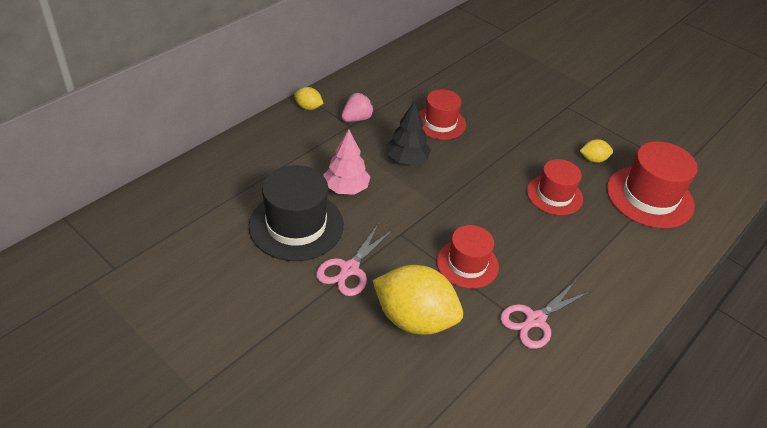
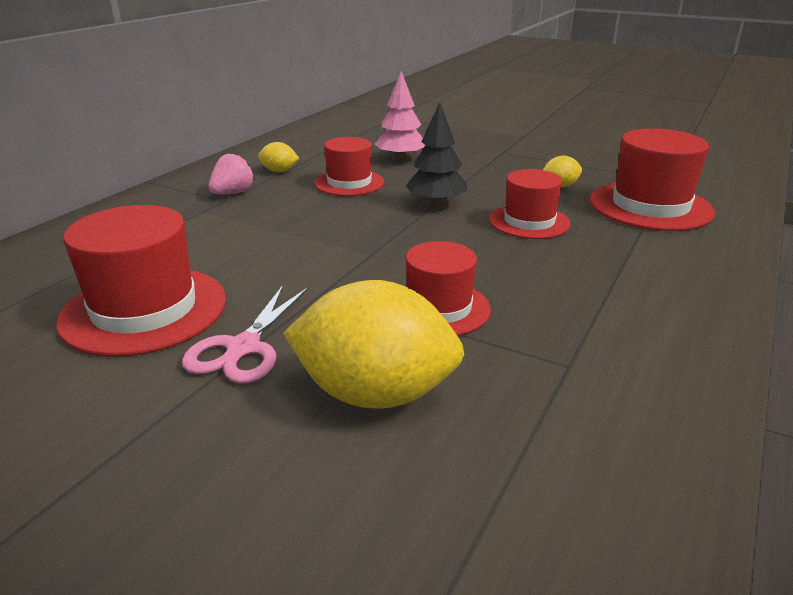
camera: 10 degrees left, 15 degrees down
(296, 225) = (144, 310): black hat -> red hat
(308, 107) = (161, 192): yellow lemon -> yellow lemon (279, 171)
(346, 188) = (225, 257): pink tree -> pink tree (400, 158)
(407, 159) = (312, 218): black tree -> black tree (436, 203)
(535, 320) = (578, 356): pink scissors -> none

